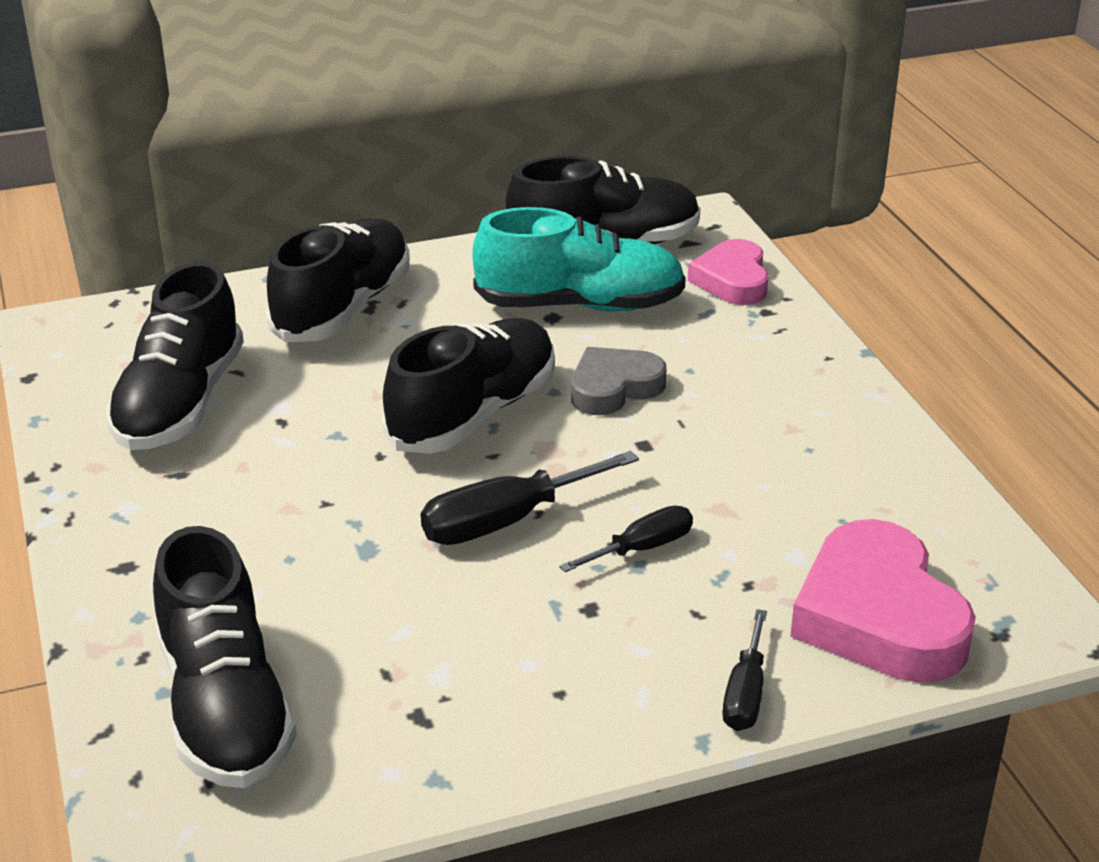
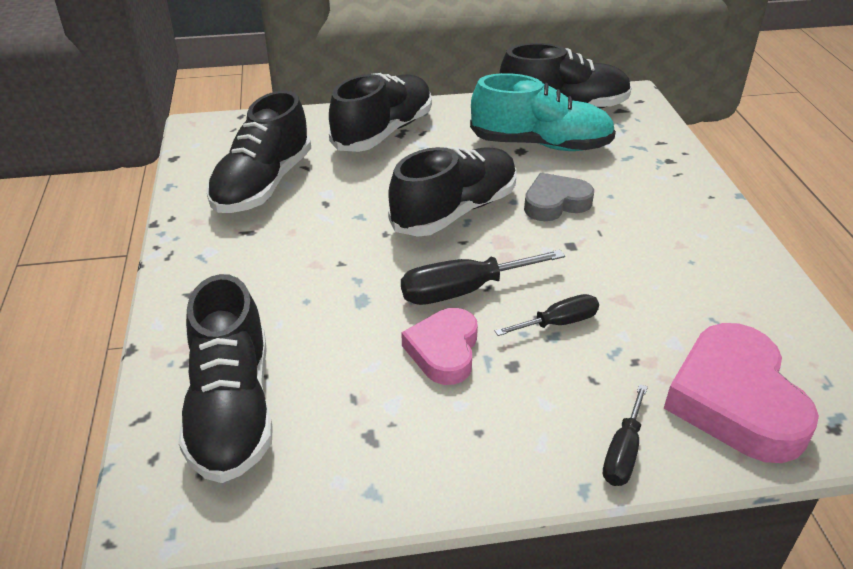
camera: 10 degrees right, 5 degrees up
(732, 280) = (648, 137): pink heart -> pink heart (444, 351)

